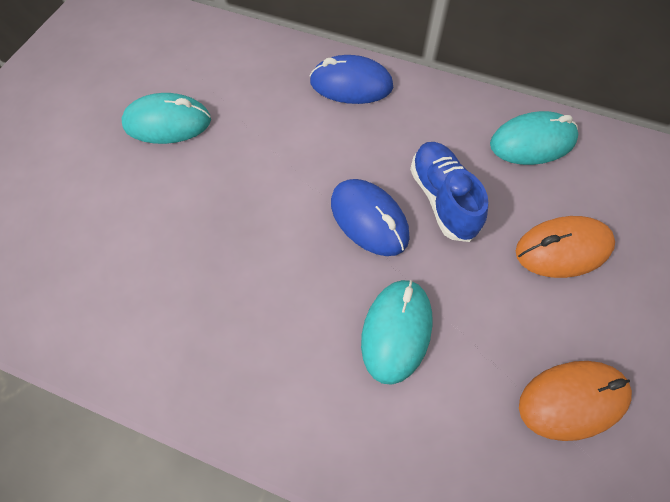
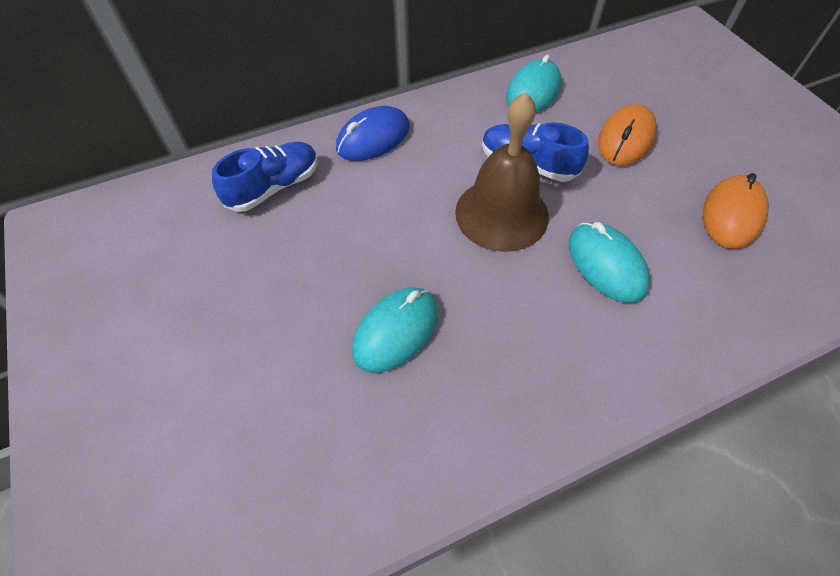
camera: 45 degrees left, 5 degrees down
(168, 123) = (261, 271): turquoise mouse -> turquoise mouse (396, 331)
(243, 70) = (274, 187): none -> blue shoe
(369, 219) = (501, 214): blue mouse -> brown bell

